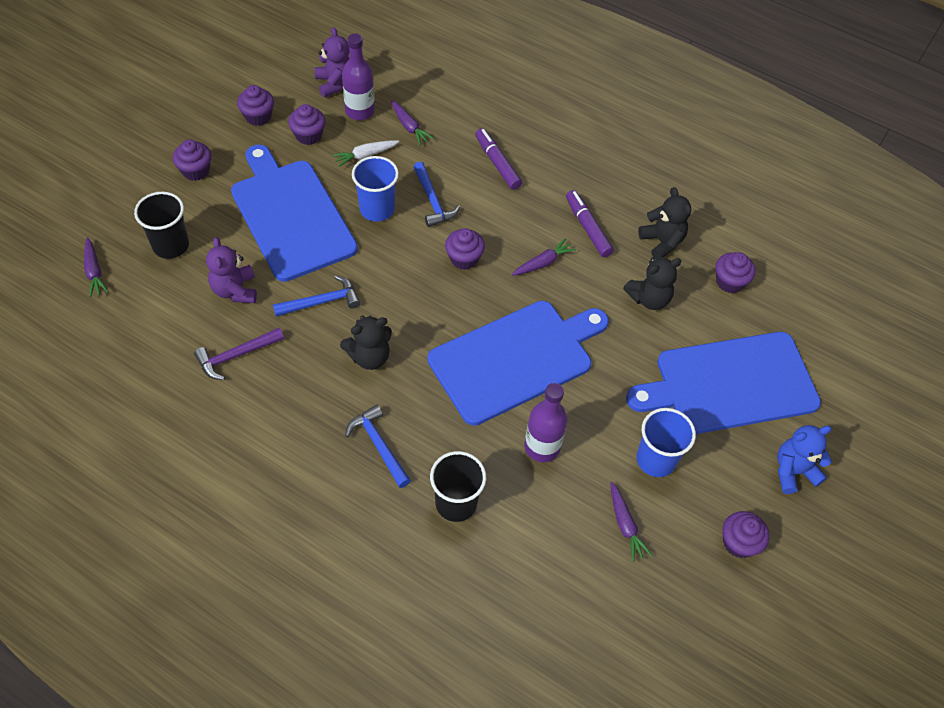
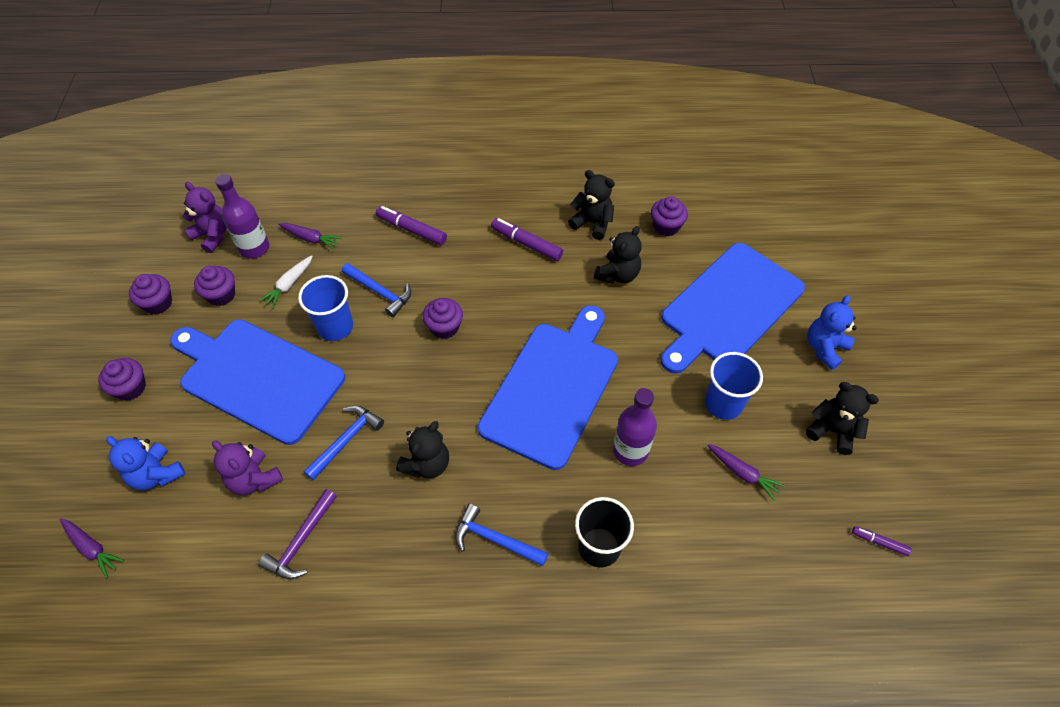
camera: 30 degrees left, 0 degrees up
(171, 245) = (157, 474): black cup -> blue teddy bear
(543, 263) = (513, 293): purple carrot -> none
(702, 656) = (879, 542): none -> purple marker
(739, 542) = (832, 431): purple cupcake -> black teddy bear

